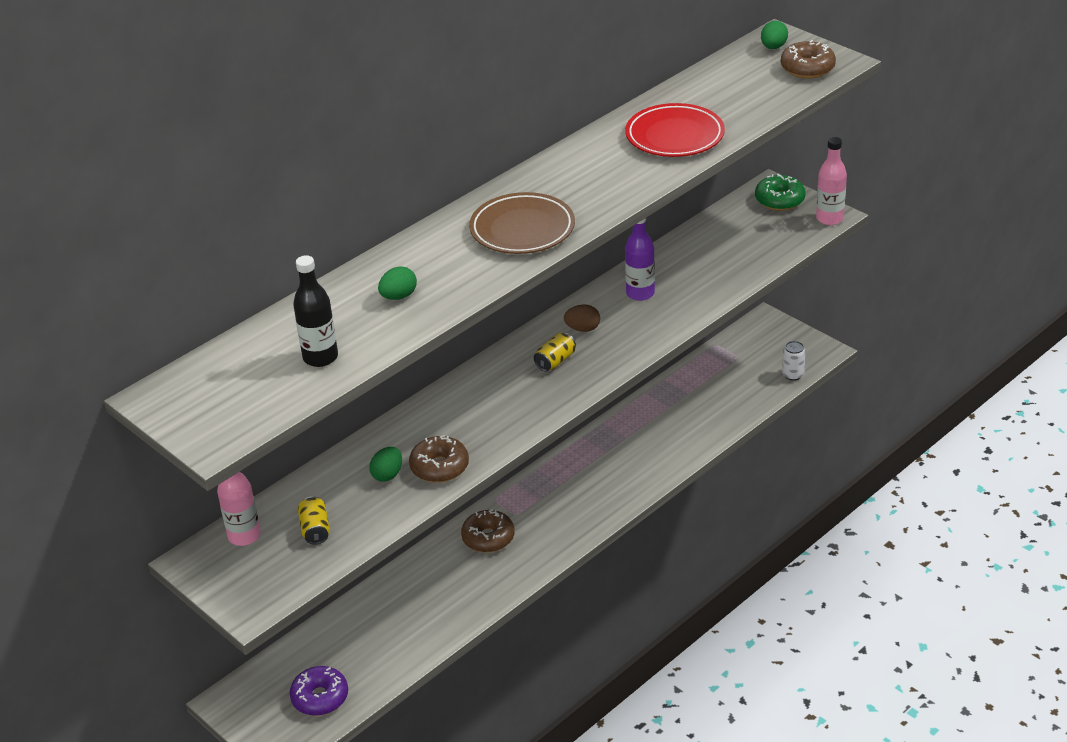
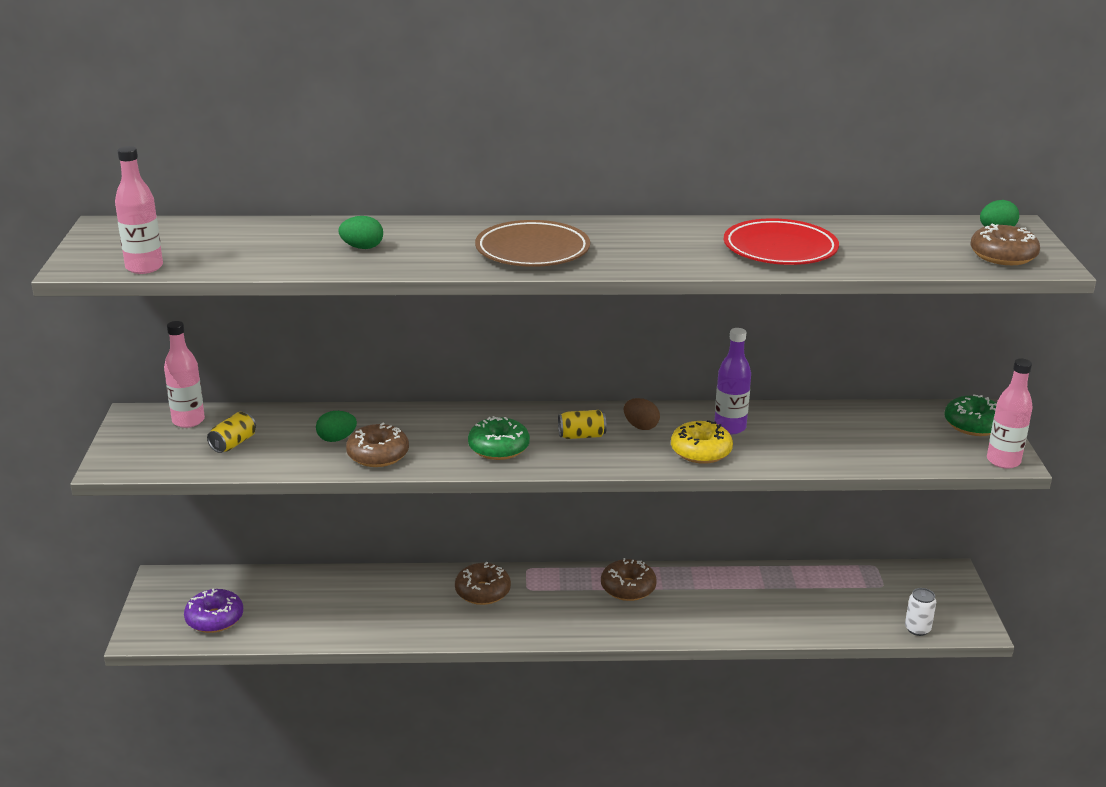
camera: 40 degrees right, 10 degrees down
(270, 412) = (144, 267): none -> pink bottle
(320, 357) = (239, 255): black bottle -> none
(514, 406) = (498, 448): none -> green donut
(583, 467) = (628, 588): none -> brown donut
(649, 324) = (701, 451): none -> yellow donut

